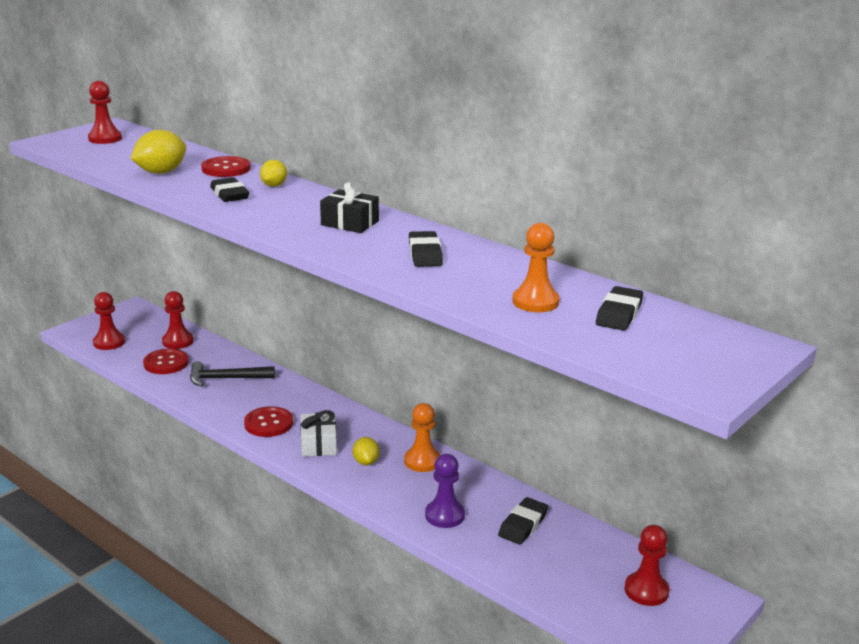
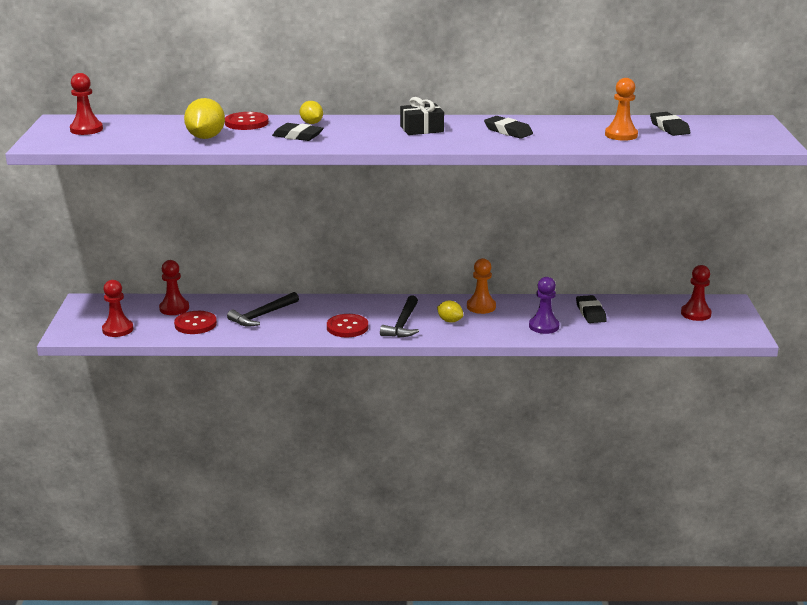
camera: 40 degrees left, 0 degrees up
(318, 444) = (402, 324): white gift -> black hammer

